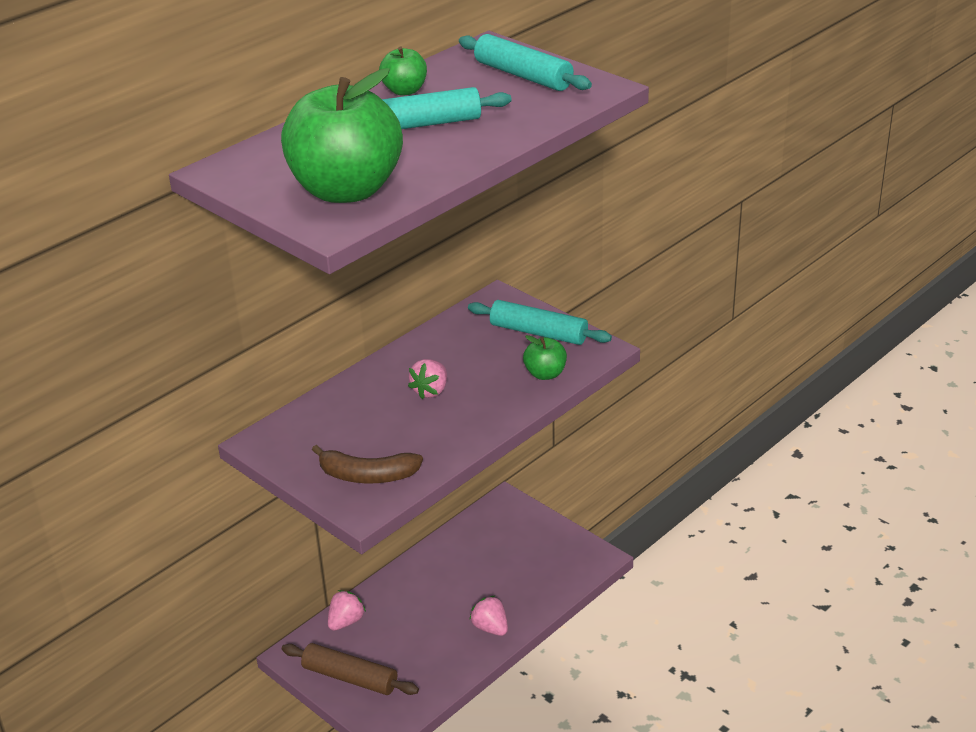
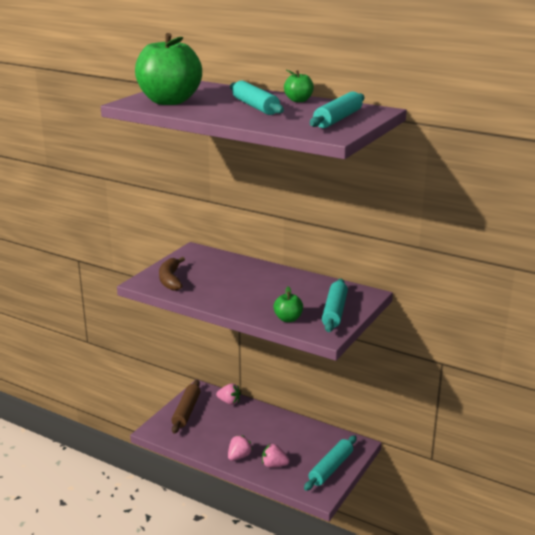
camera: 75 degrees right, 10 degrees down
(430, 391) = (255, 286): pink strawberry -> pink strawberry (274, 465)
(546, 538) = (330, 468): none -> turquoise rolling pin

